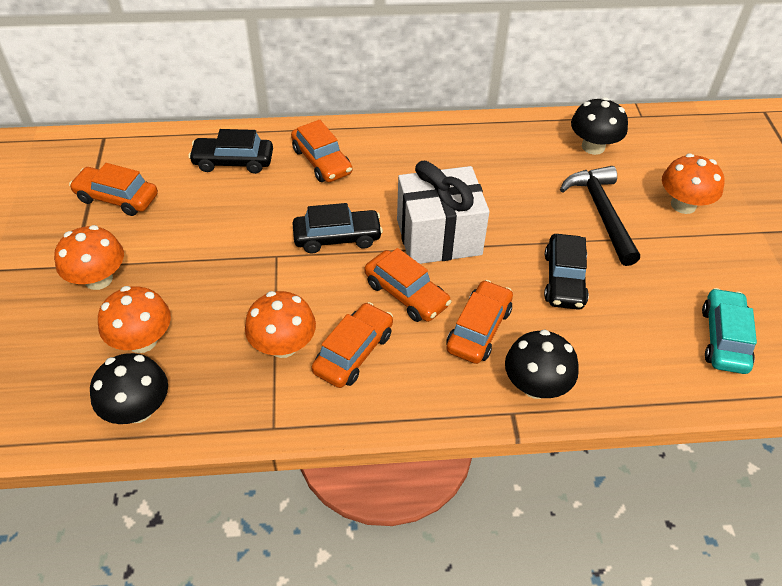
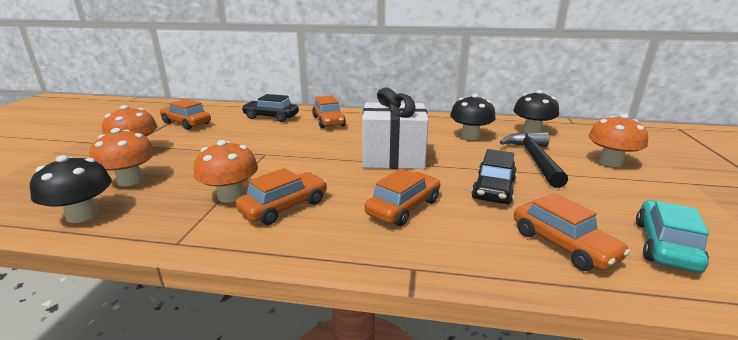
camera: 15 degrees right, 25 degrees down
(337, 238) = (315, 150): black car -> none
(406, 294) = (350, 181): orange car -> orange car (563, 245)
(536, 385) = (446, 251): black mushroom -> black mushroom (470, 136)

